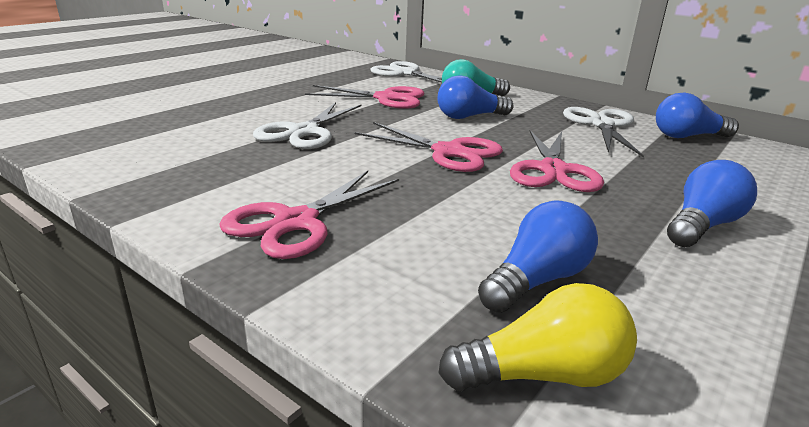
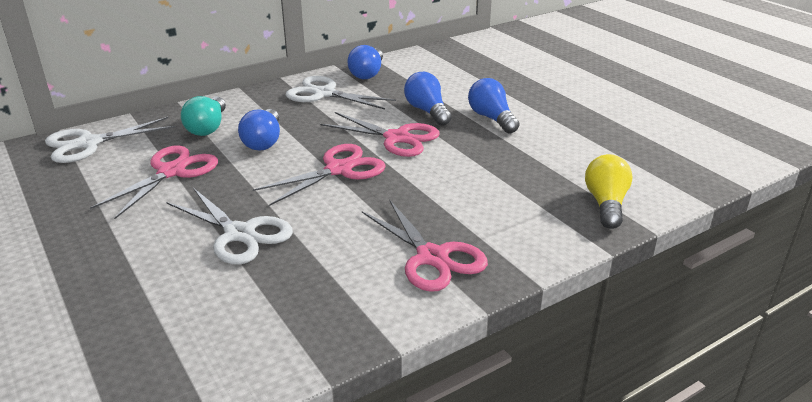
camera: 70 degrees left, 5 degrees up
(537, 280) = (532, 184): blue light bulb -> blue light bulb (427, 111)

